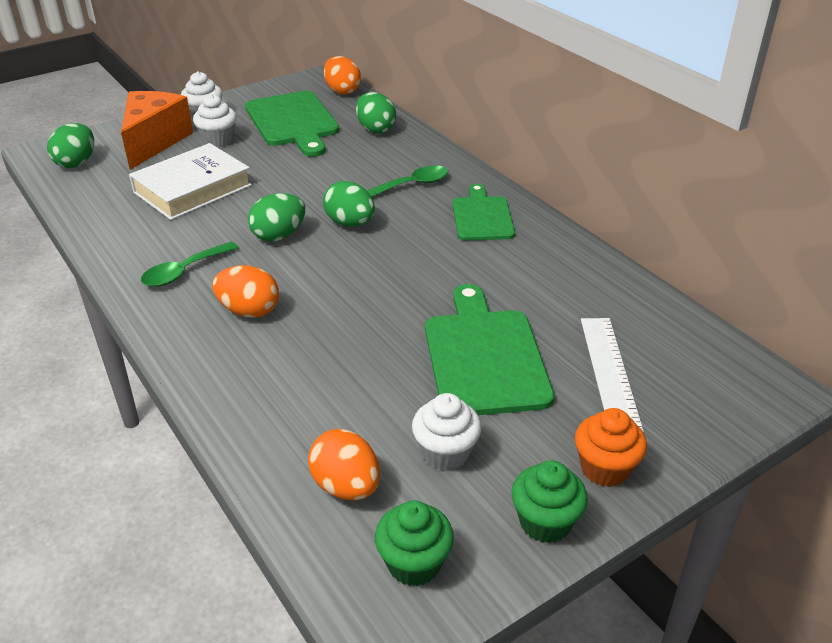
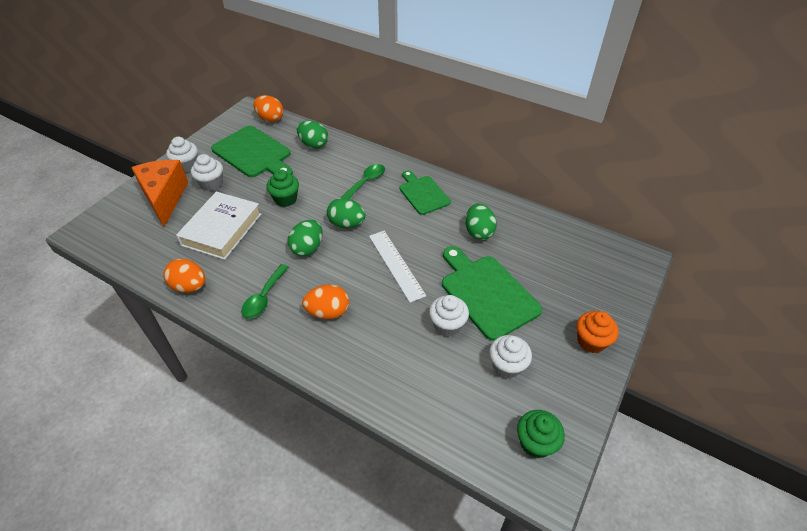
camera: 25 degrees left, 10 degrees up
(76, 163) = (118, 233): green egg -> green egg (478, 232)
(346, 486) = (468, 411): orange egg -> orange egg (189, 286)
(396, 376) = (447, 325): none -> white cupcake
(545, 522) = (583, 387): green cupcake -> green cupcake (285, 199)
(609, 372) = (557, 279): white ruler -> white ruler (396, 265)

